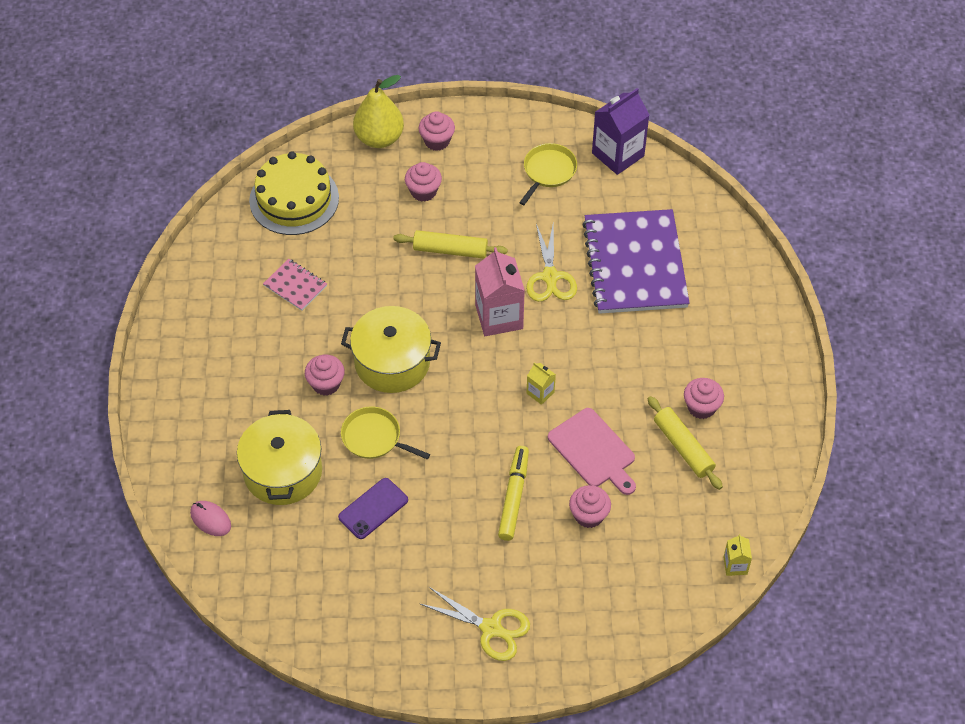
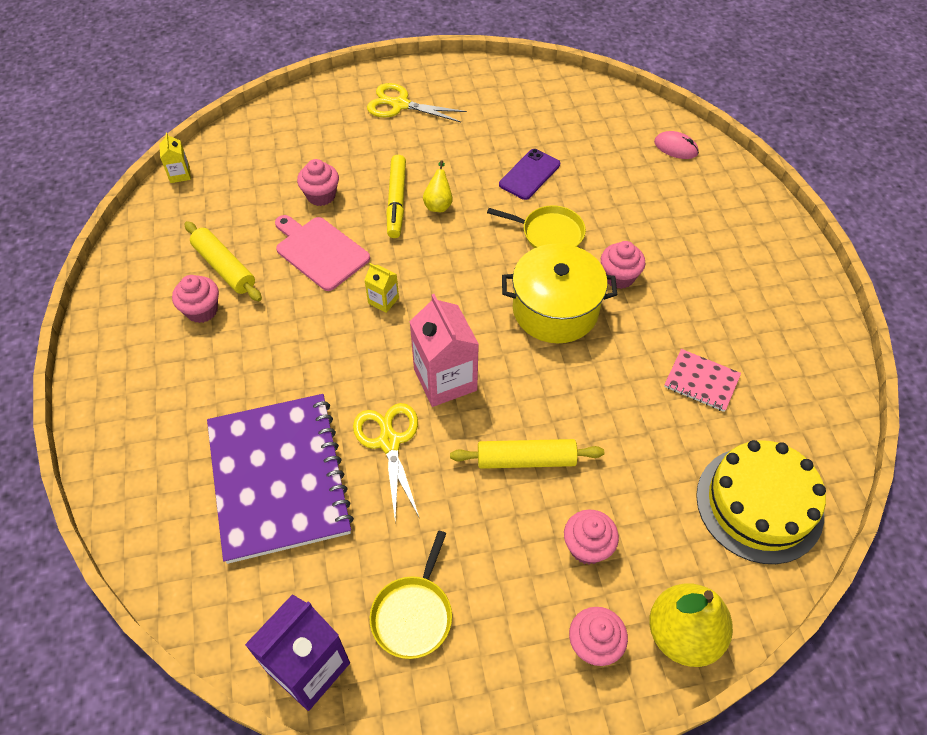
camera: 170 degrees right, 0 degrees up
(283, 472) = (627, 192): yellow pot -> none
(473, 487) = (438, 204): none -> yellow pear

